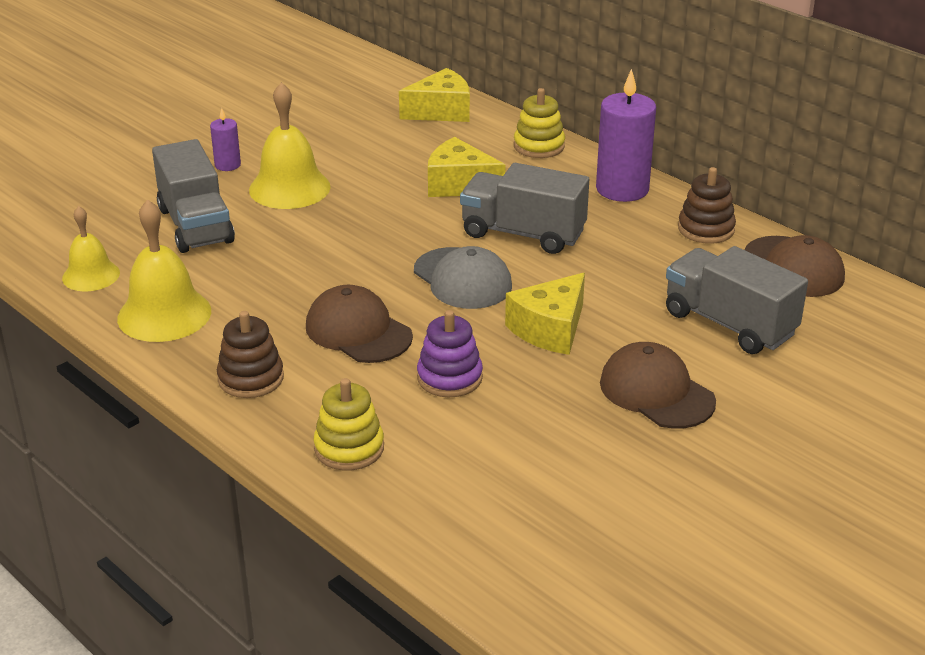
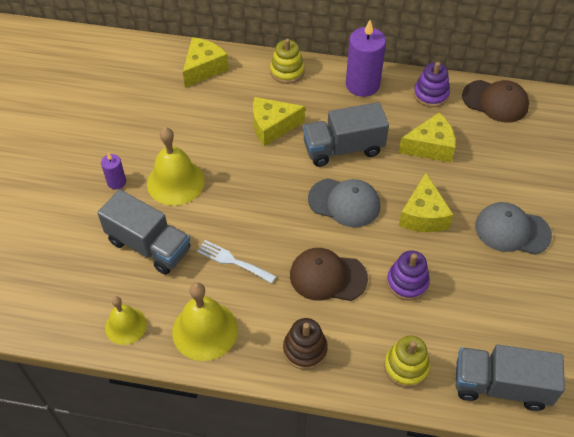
camera: 35 degrees left, 20 degrees up
(267, 274) = (233, 261): none -> white fork
(642, 274) = (430, 147): none -> yellow cheese
(656, 392) = (512, 230): brown cap -> grey cap
(706, 229) = (431, 94): brown stacking toy -> purple stacking toy
(729, 324) = (502, 160): grey truck -> grey truck (501, 386)

